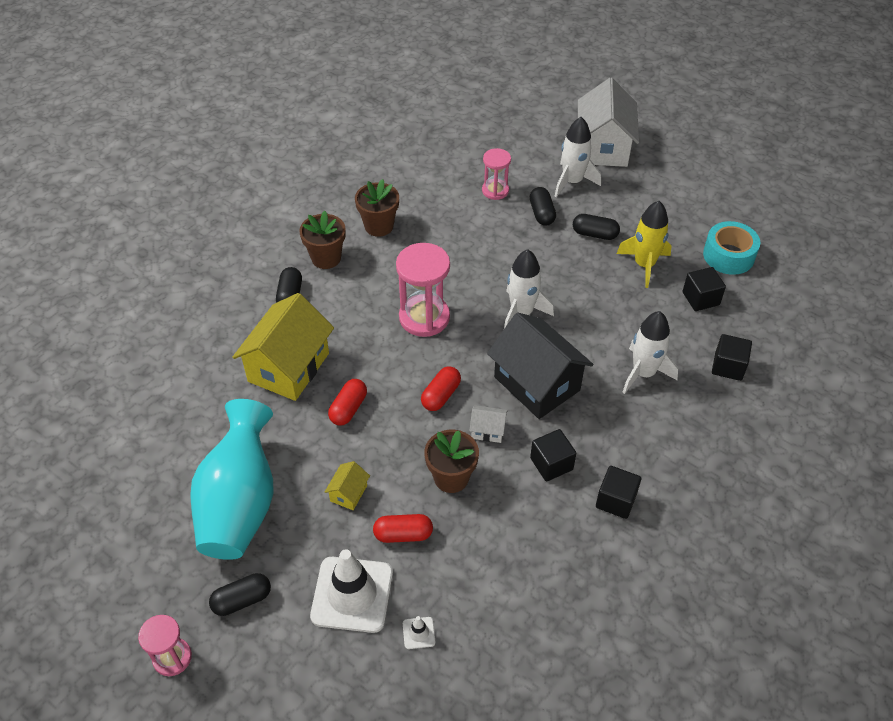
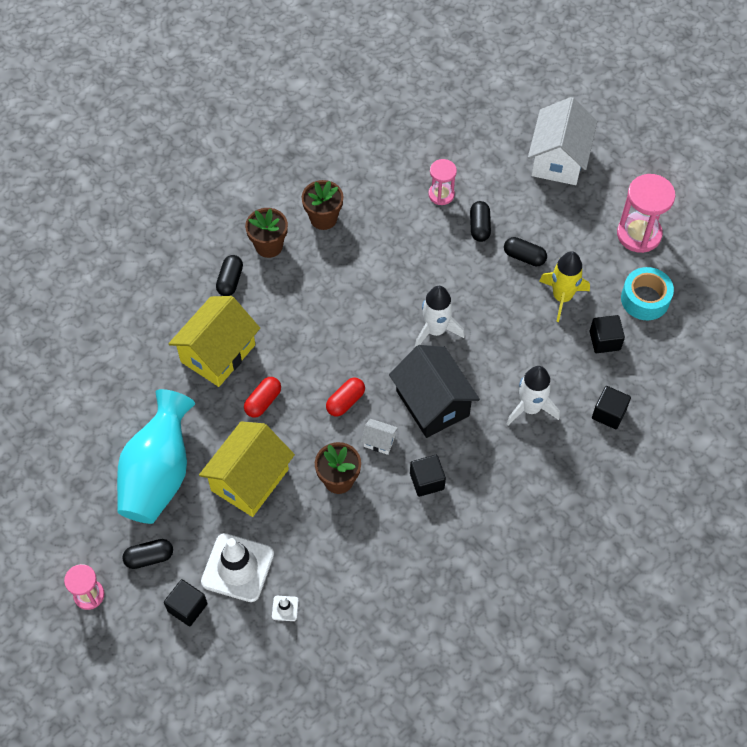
camera: 10 degrees right, 10 degrees up
(348, 493) = (250, 480): yellow house -> yellow house, size x2.34
(403, 534) = (288, 524): red capsule -> none
(424, 317) = (346, 322): pink hourglass -> pink hourglass (639, 234)
(572, 182) = (518, 195): white rocket -> none
(616, 500) = (473, 523): black cube -> black cube (187, 607)

